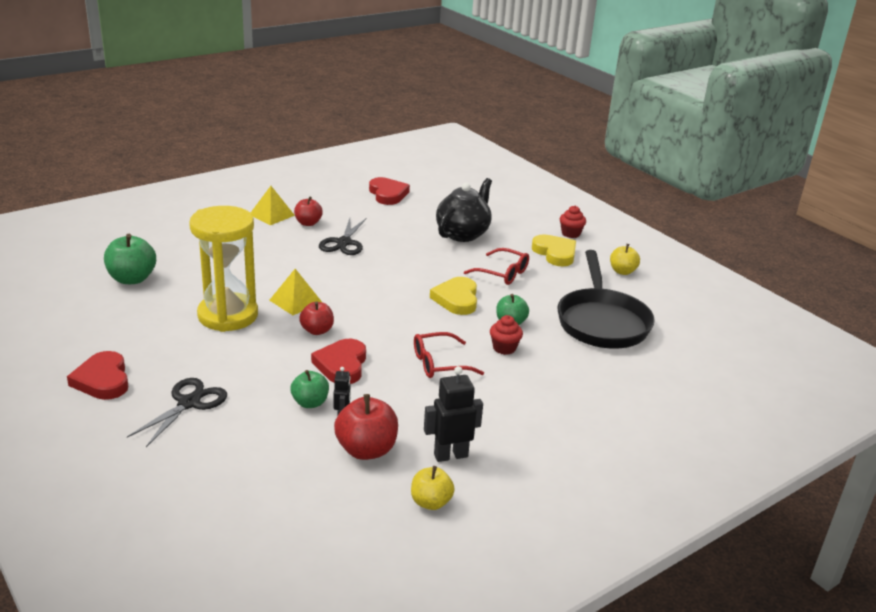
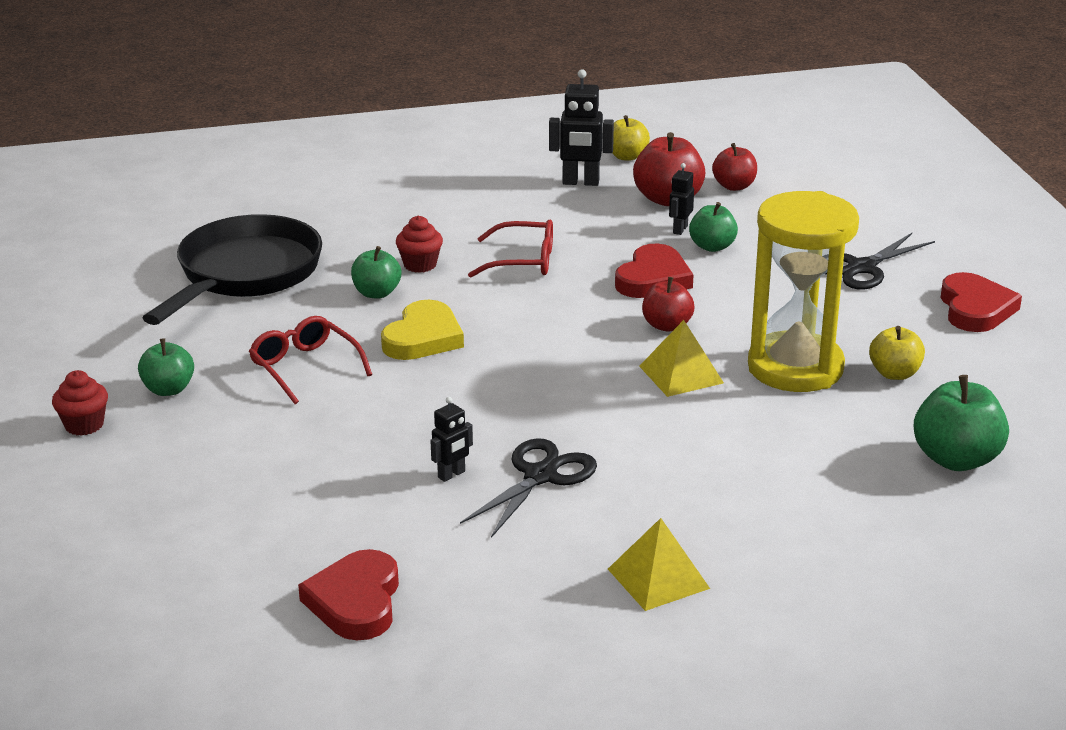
camera: 155 degrees left, 0 degrees up
(308, 223) = (588, 540): red apple -> red apple (734, 186)
(385, 238) = (452, 475): none -> black robot
(463, 234) = (292, 459): black teapot -> none
(555, 253) = (168, 389): yellow heart -> green apple
(622, 271) = (102, 339): yellow apple -> yellow apple (894, 373)

